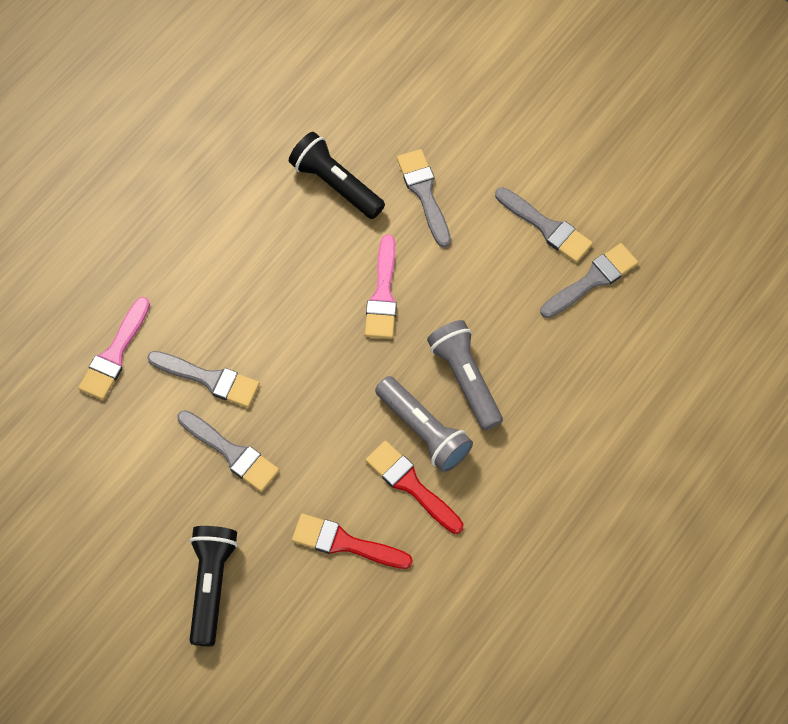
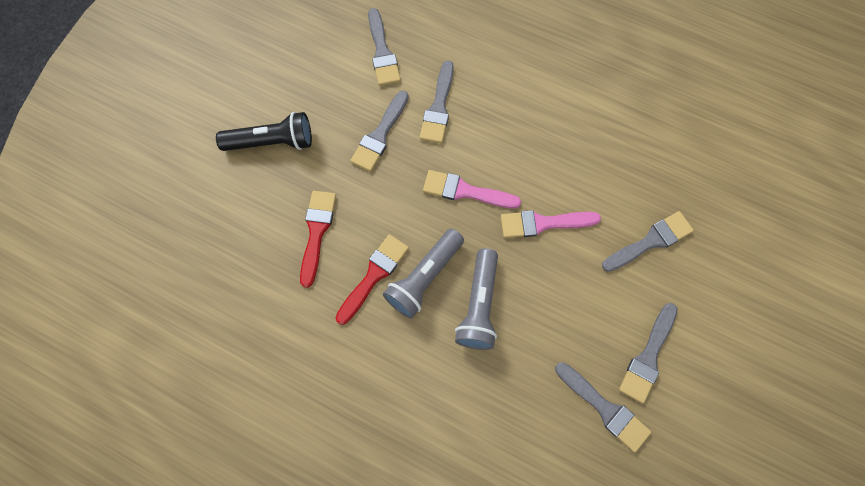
camera: 80 degrees right, 5 degrees up
(112, 433) = (382, 52): none -> grey brush
(115, 354) = (446, 40): pink brush -> pink brush (465, 191)
(336, 184) = (637, 167): black flashlight -> none
(465, 379) = (479, 305): grey flashlight -> grey flashlight turned 135 degrees clockwise

